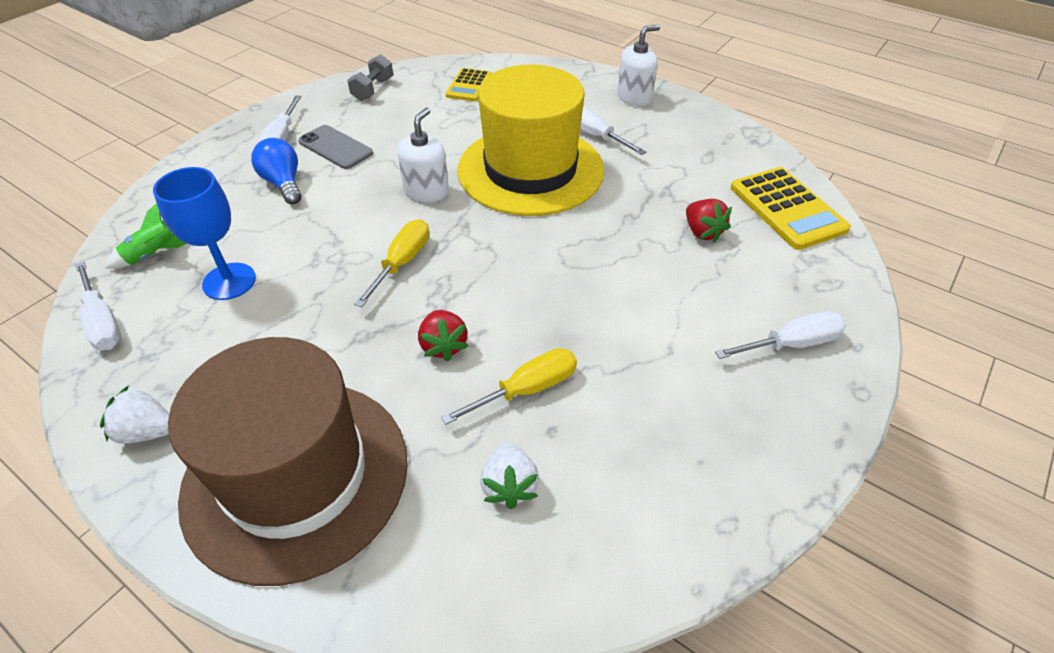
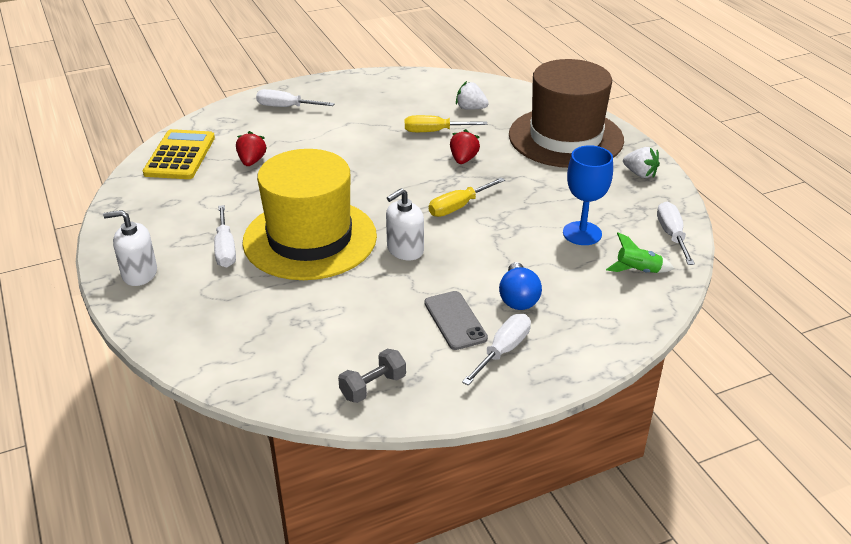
camera: 150 degrees left, 10 degrees down
(469, 85) = (270, 351): yellow calculator -> none
(509, 486) = (470, 108): white strawberry -> white strawberry turned 90 degrees counterclockwise

